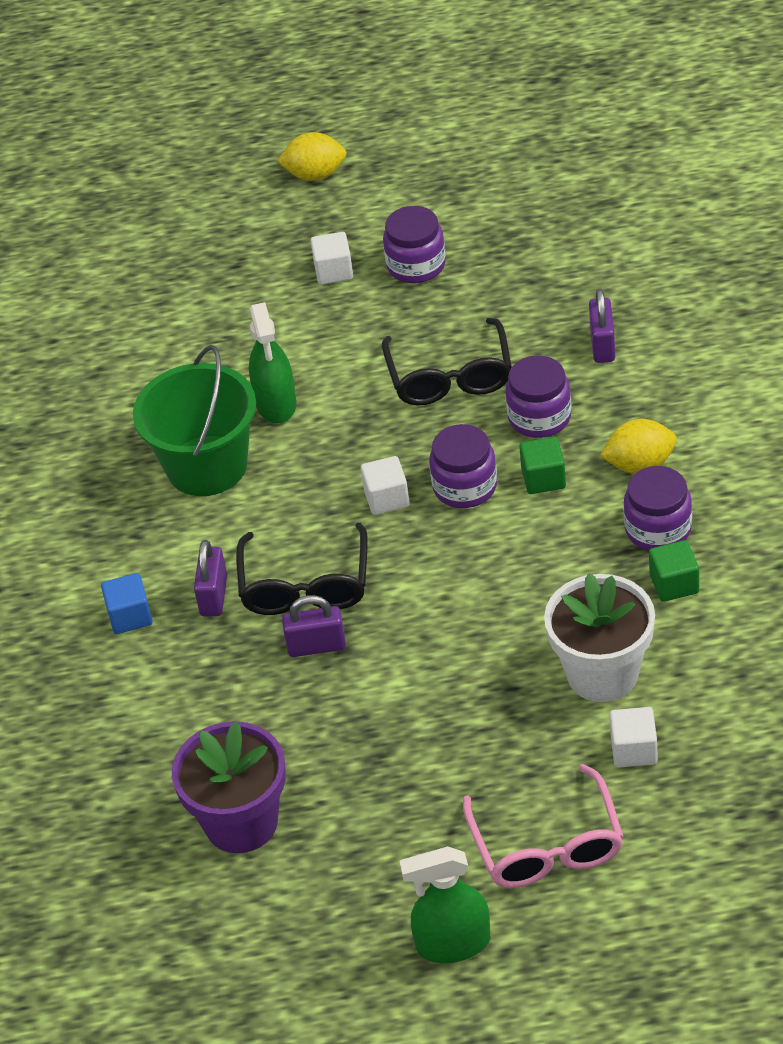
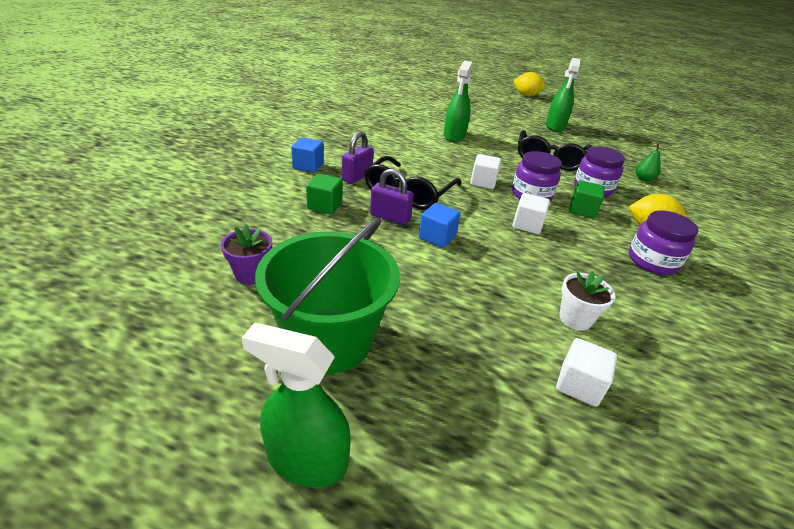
camera: 20 degrees right, 10 degrees down
(207, 466) = (402, 139): green bucket -> green bucket (329, 340)
(241, 822) = (251, 274): purple flower pot -> purple flower pot, size x0.52
(333, 271) = (514, 116): white cube -> white cube (527, 225)
(394, 644) = (437, 237): none -> blue cube
(416, 265) = (555, 126): purple jar -> green spray bottle
(547, 845) = (457, 420): pink glasses -> none
(602, 345) = (643, 179): purple padlock -> green pear
(602, 673) = (575, 319): white flower pot -> white flower pot, size x0.52
(674, 584) = (655, 293): green cube -> green cube (325, 206)

